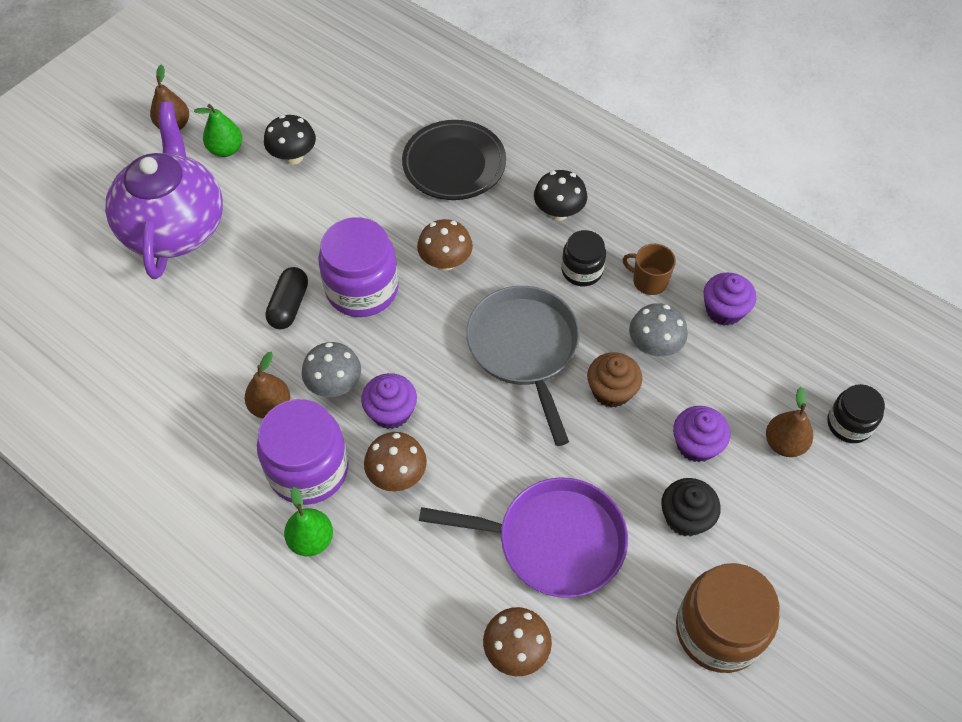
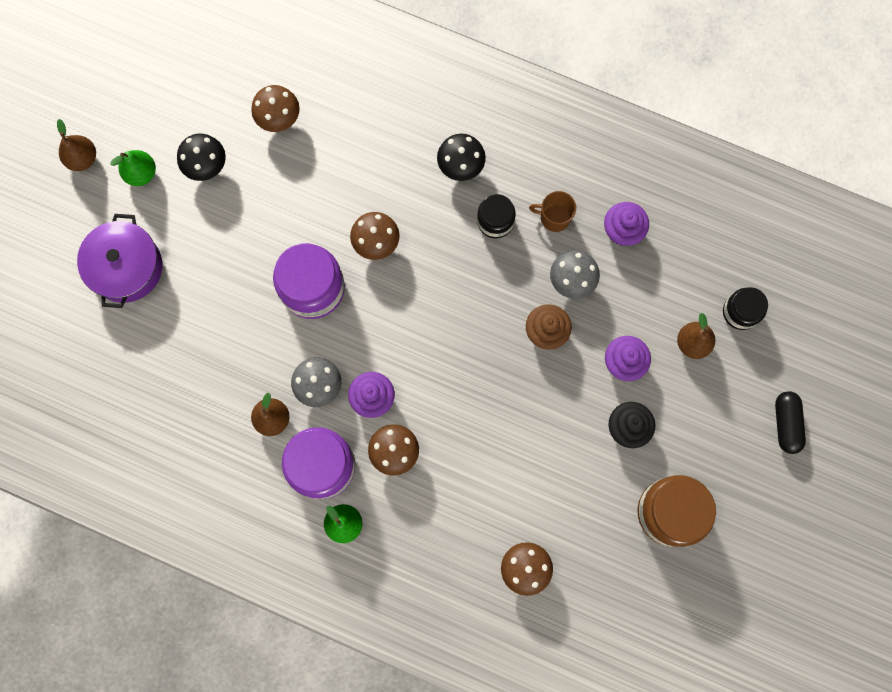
camera: 15 degrees left, 20 degrees up
(175, 226) = (126, 267): purple teapot -> purple pot
(289, 306) = (255, 321): black capsule -> black capsule (786, 424)
(382, 132) = (279, 118): none -> brown mushroom
(454, 164) = (354, 137): black plate -> none
(525, 349) = (466, 310): grey pan -> none
(553, 541) = (531, 474): purple pan -> none

